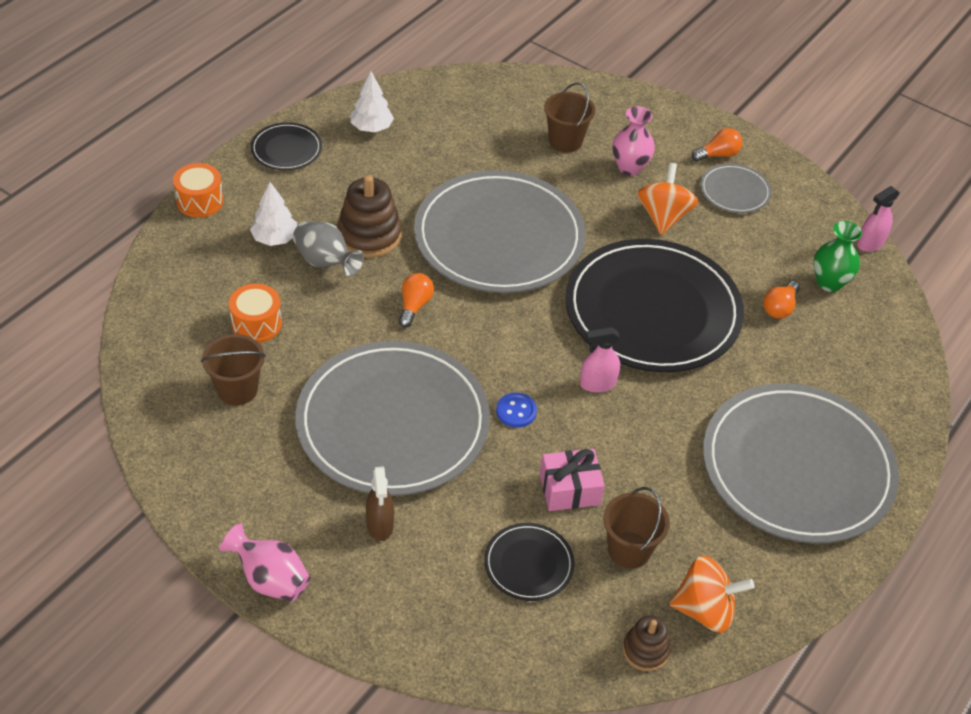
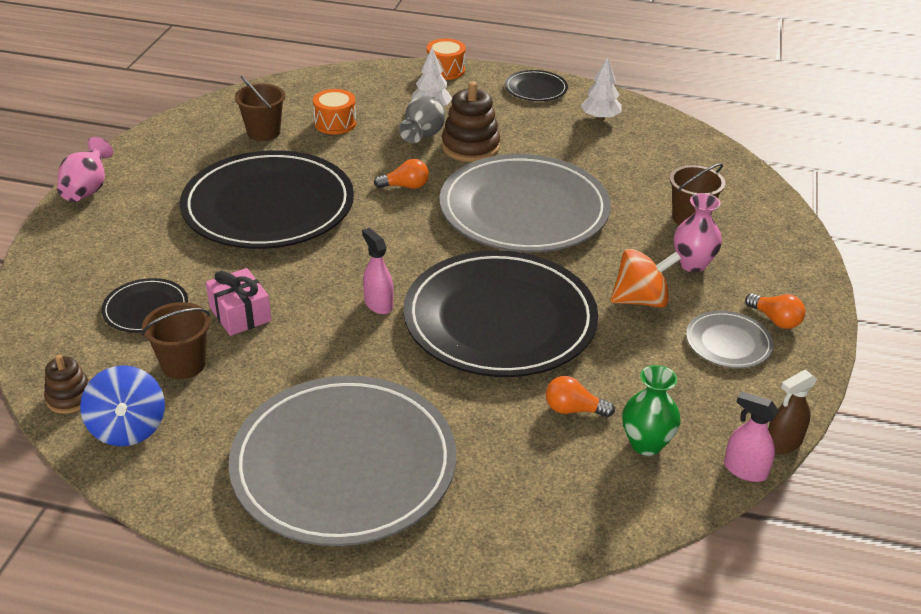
camera: 70 degrees right, 10 degrees down
(380, 525) = (158, 225): brown spray bottle -> brown spray bottle (783, 443)
(393, 422) = (268, 206): grey plate -> black plate
(516, 411) = (316, 265): blue button -> none
(705, 610) = (128, 428): orange spinning top -> blue spinning top

